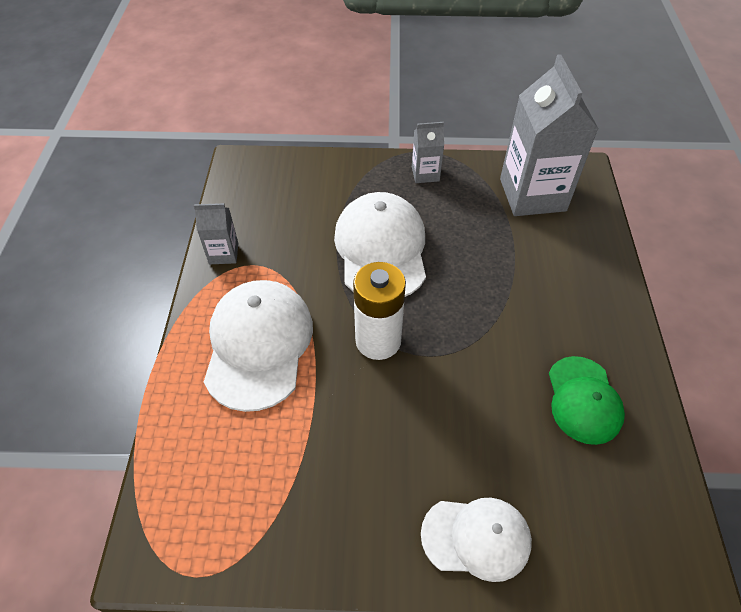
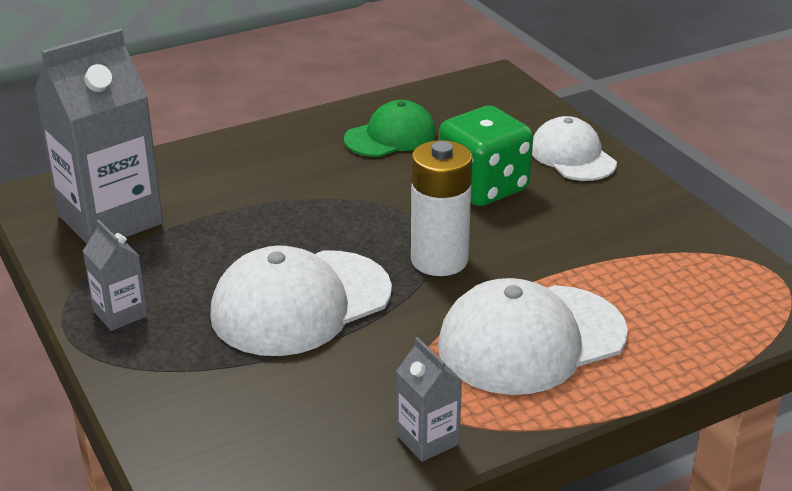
camera: 120 degrees left, 20 degrees down
(460, 425) = (483, 187): none -> green dice

